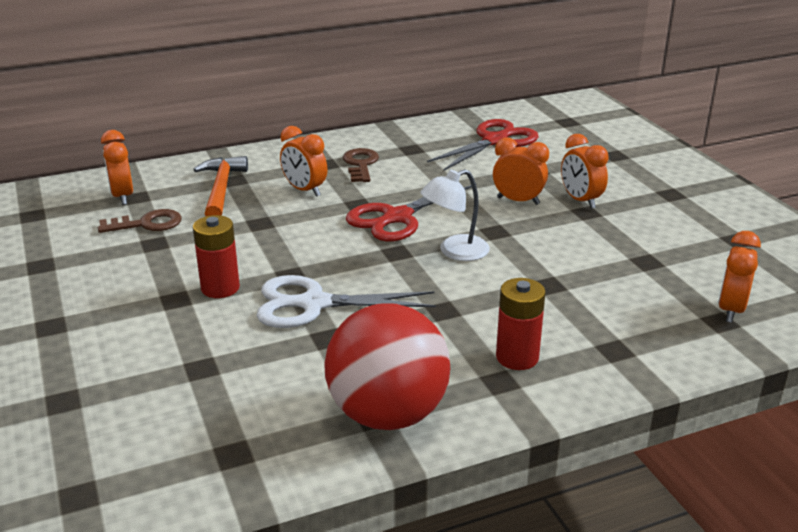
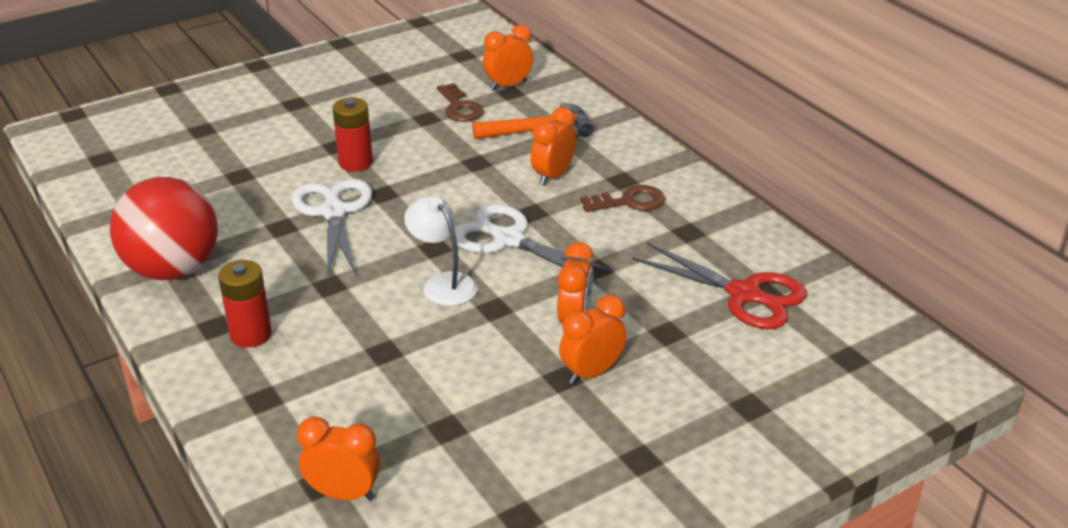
camera: 80 degrees right, 5 degrees up
(397, 217) = (508, 239): red scissors -> white scissors

